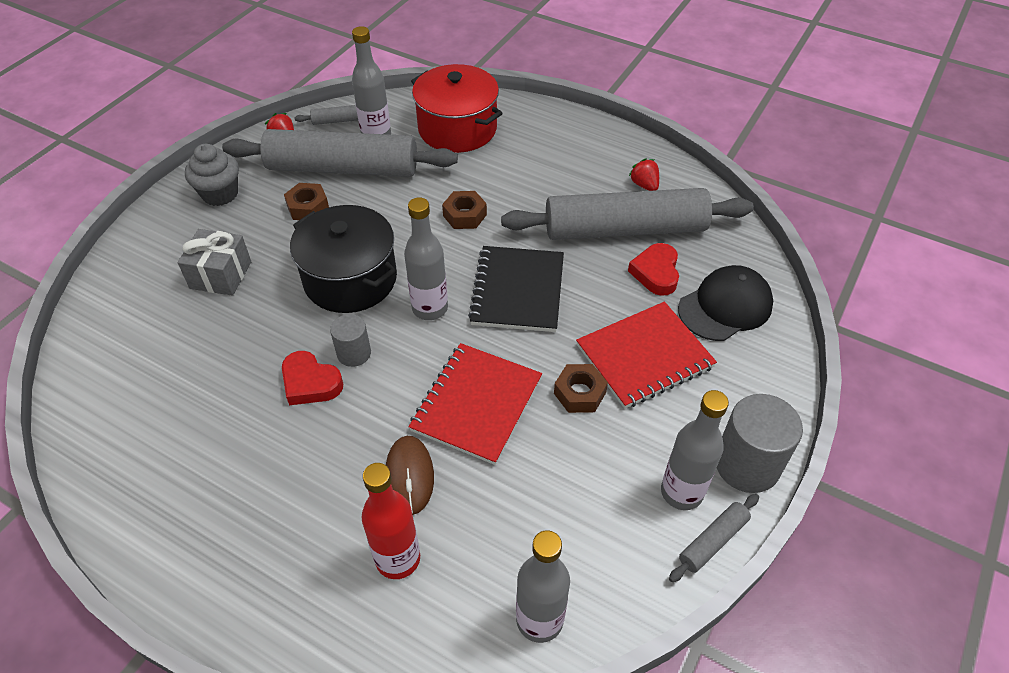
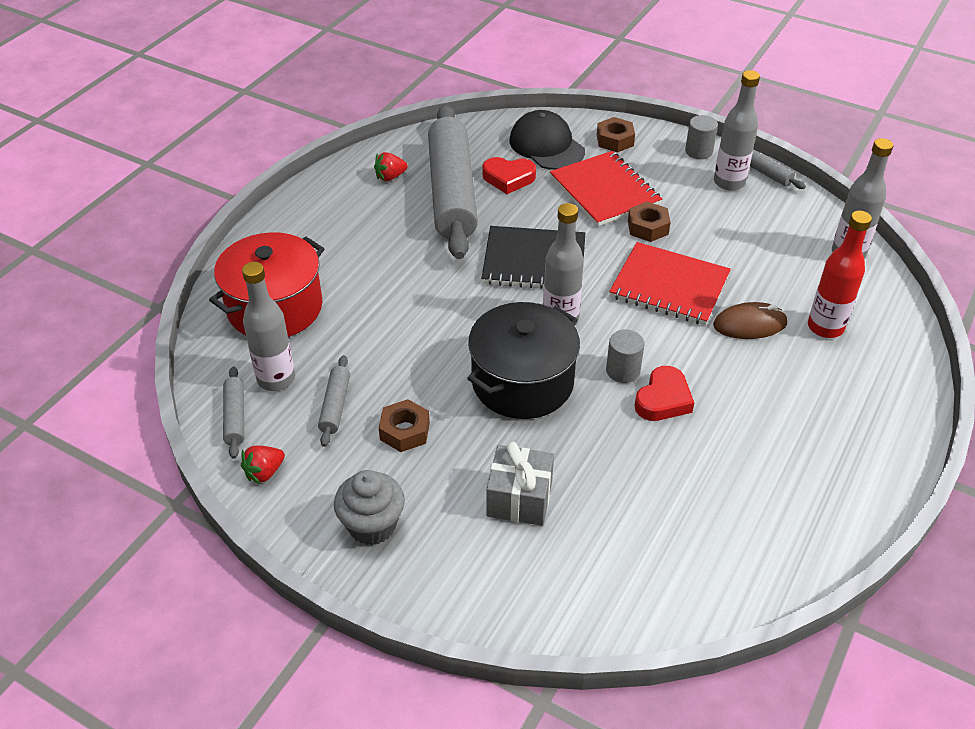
camera: 90 degrees left, 5 degrees down
(342, 168) = (335, 406): grey rolling pin -> grey rolling pin, size x0.40
(464, 215) = (426, 298): brown nut -> brown nut (615, 140)
(747, 464) = (698, 151): grey cylinder -> grey cylinder, size x0.58

